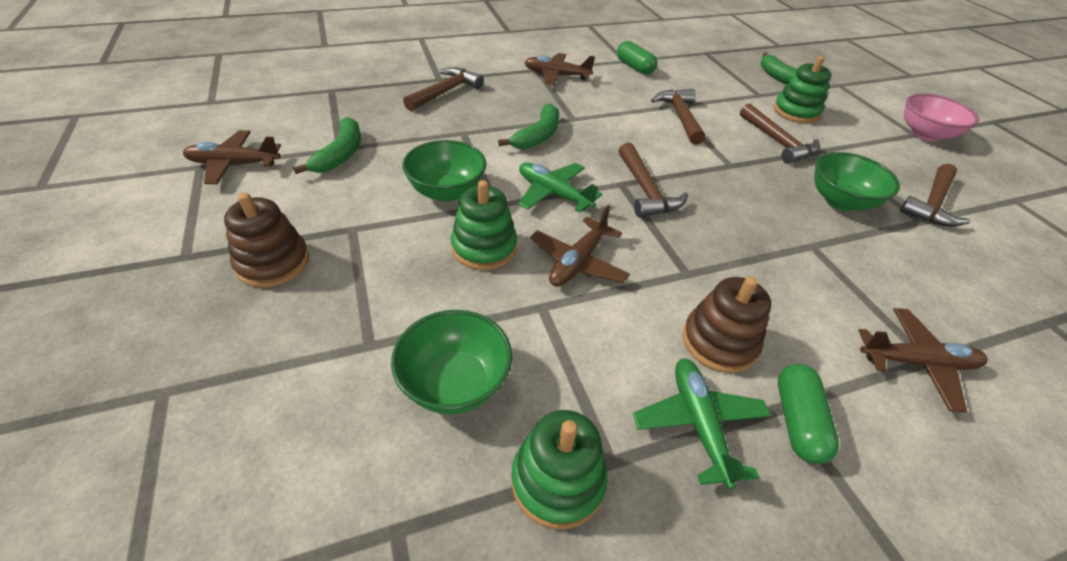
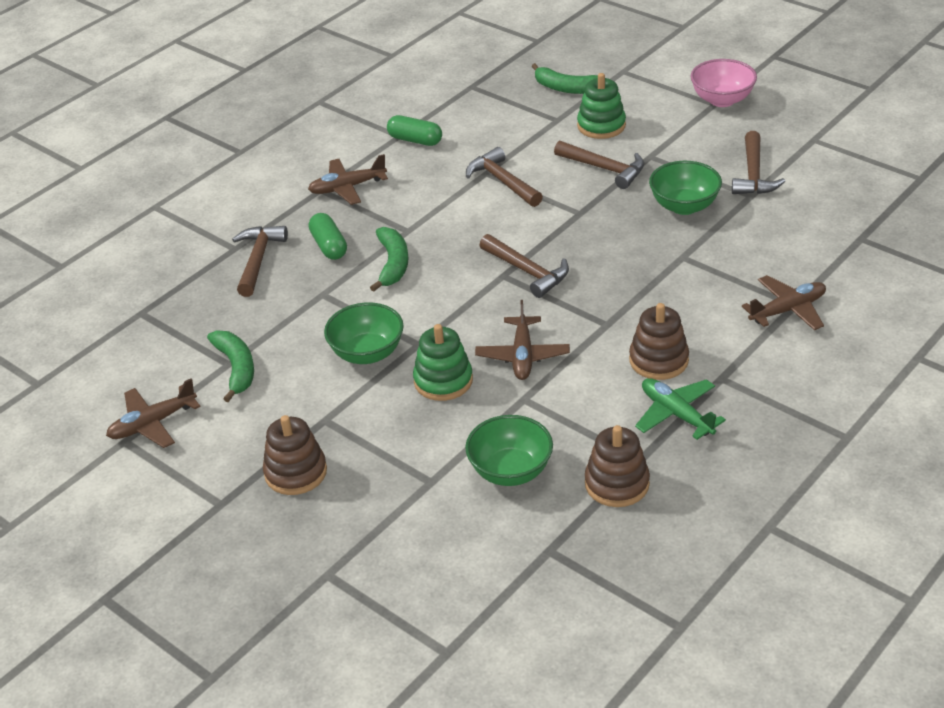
camera: 25 degrees left, 5 degrees down
(553, 193) = (456, 311): green plane -> none
(557, 480) = (617, 484): green stacking toy -> brown stacking toy
(797, 421) = (732, 382): green capsule -> green capsule (329, 246)

